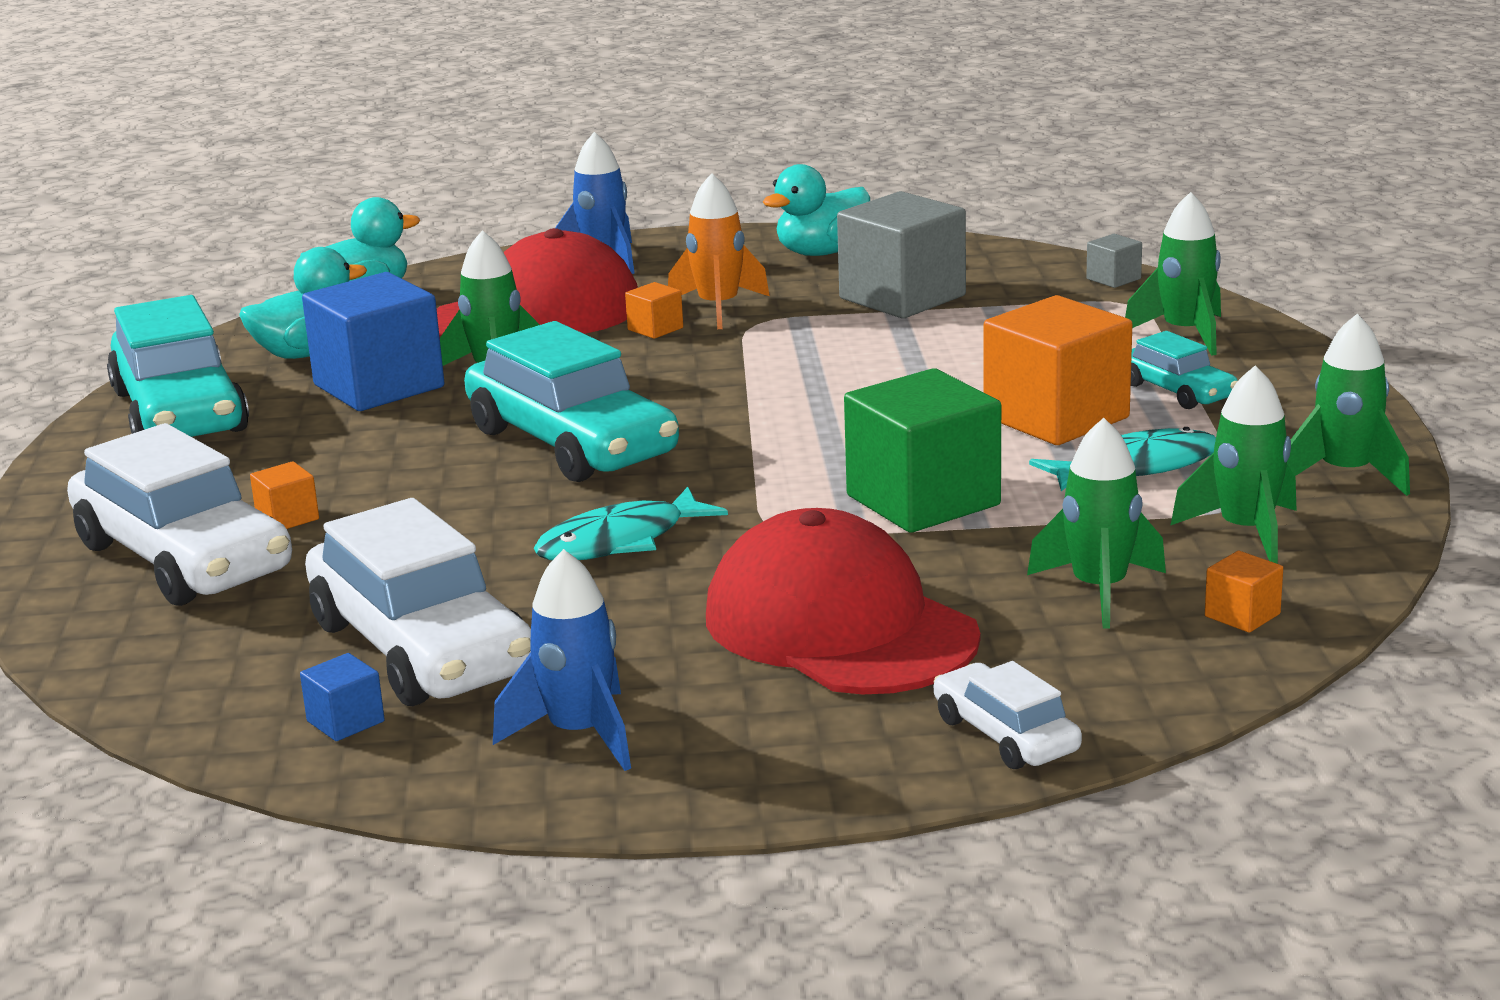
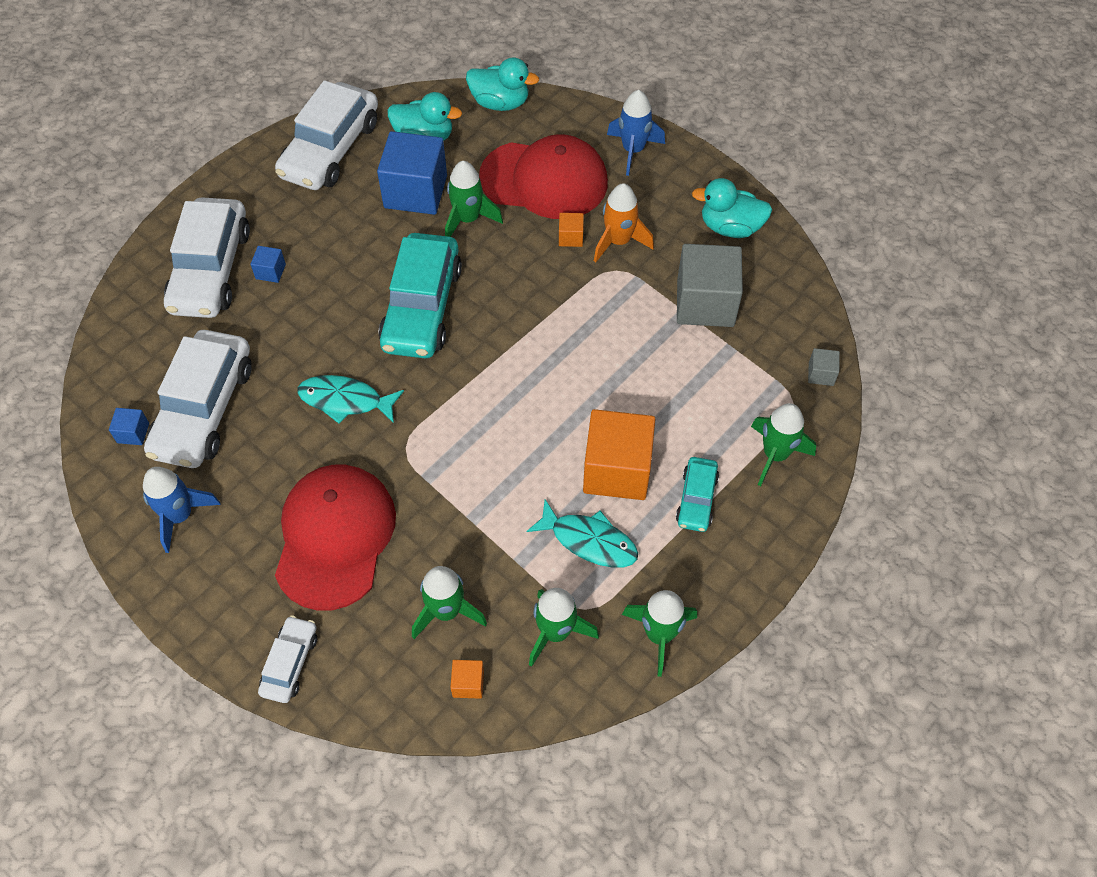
camera: 45 degrees right, 35 degrees up
(179, 412) = (330, 149): turquoise car -> white car
(287, 518) = (270, 271): orange cube -> blue cube
(923, 500) = (479, 481): green cube -> none

